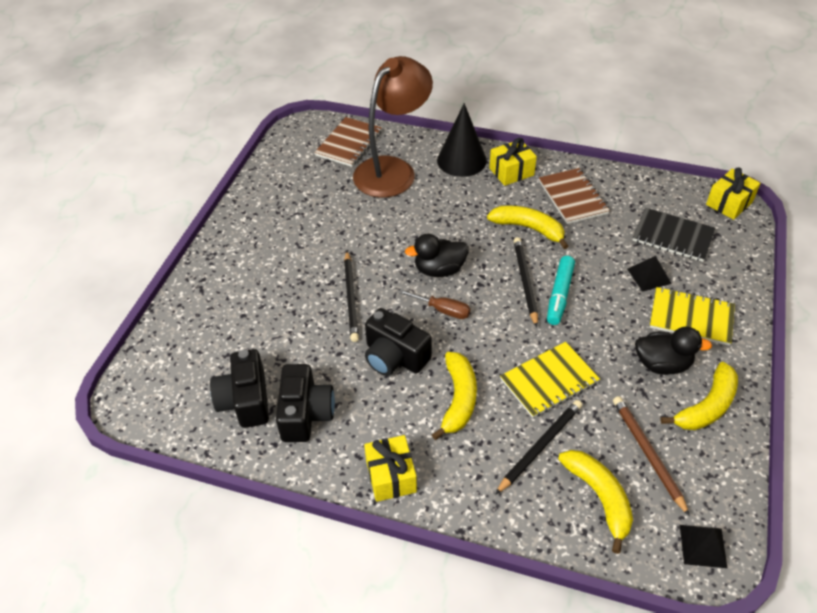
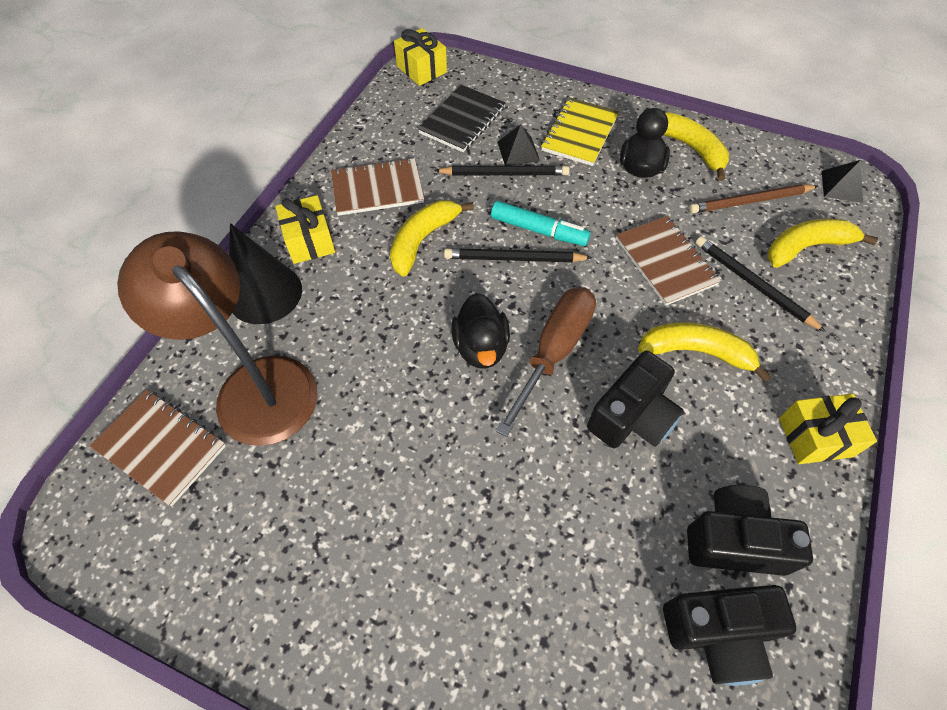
camera: 85 degrees left, 10 degrees up
(351, 298) = (522, 465): black pencil -> black pencil (504, 173)
(442, 310) = (553, 352): brown screwdriver -> brown screwdriver, size x1.78
(549, 381) = (665, 261): yellow notebook -> brown notebook

